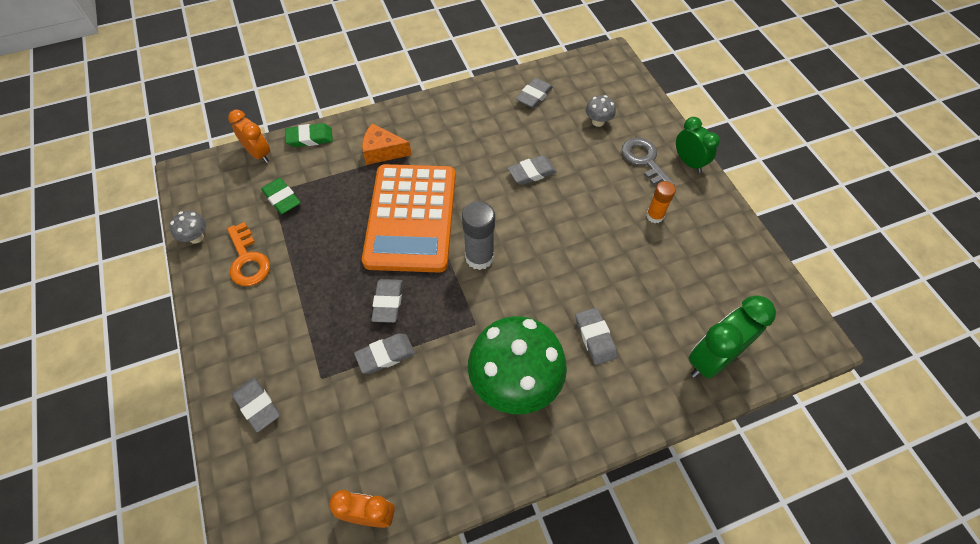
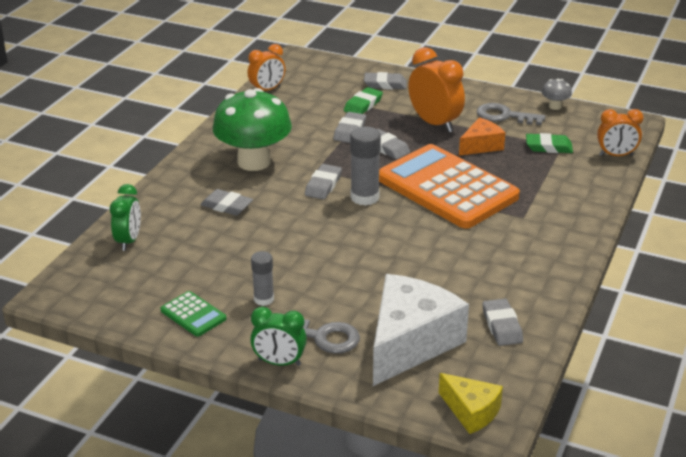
camera: 135 degrees right, 25 degrees down
(247, 260) = (504, 116): orange key -> grey key
(309, 300) = (434, 123): none -> orange clock
(310, 138) = (606, 183): green eraser -> green eraser (363, 105)
(382, 152) = (540, 208): orange cheese -> orange cheese (481, 146)
(532, 173) = (407, 266): grey eraser -> grey eraser (323, 185)
(598, 122) = (410, 343): grey mushroom -> white cheese
(614, 67) = (471, 411): none -> yellow cheese
(654, 216) = (264, 299): orange glue stick -> grey glue stick
(712, 359) = (129, 241): green clock -> green clock, size x0.65
(715, 238) = (193, 315): none -> green calculator

